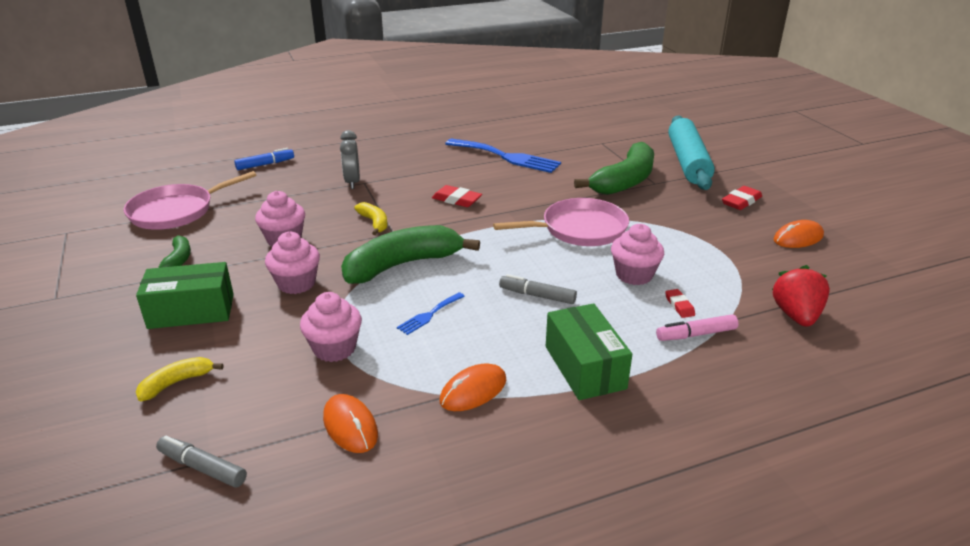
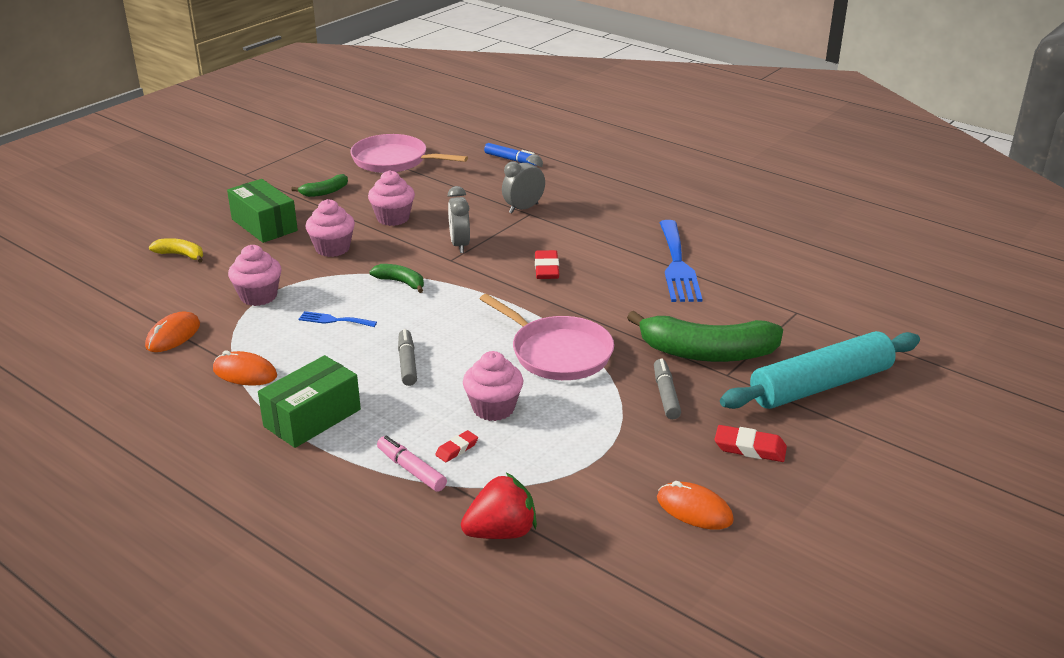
camera: 60 degrees right, 0 degrees up
(202, 467) = (105, 299): grey marker -> grey marker (666, 395)
(374, 223) = (459, 245): yellow banana -> grey clock
(402, 265) = (401, 282): green banana -> green banana, size x0.47

